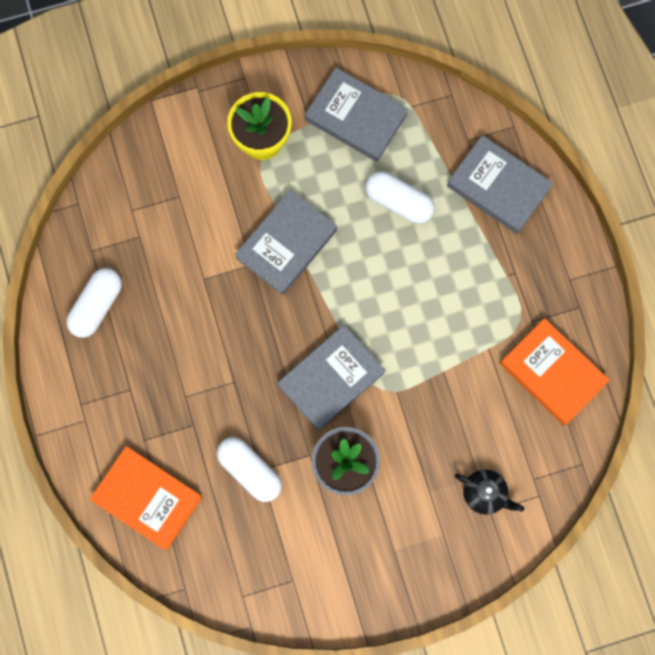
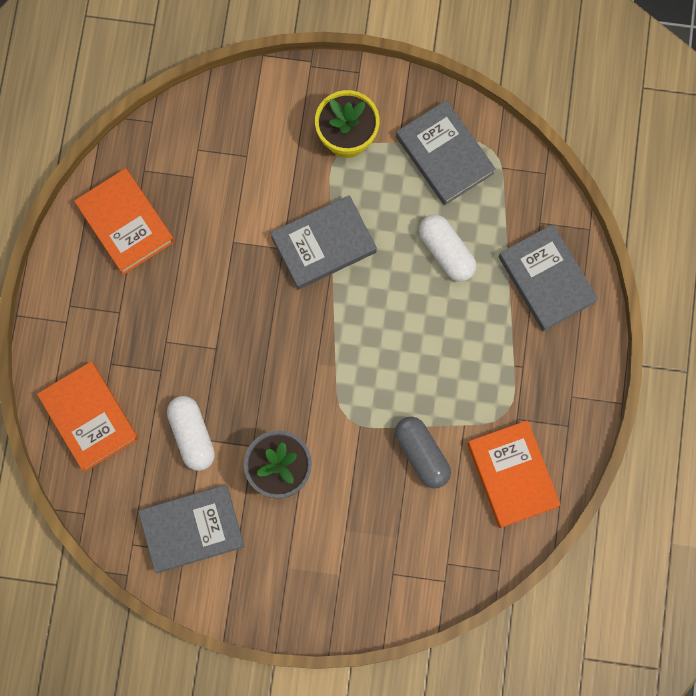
camera: 25 degrees right, 0 degrees up
(97, 306) = (125, 223): white capsule -> orange book
(331, 379) = (305, 386): grey book -> grey book (192, 529)
(464, 392) = (421, 454): none -> grey capsule
(485, 493) = (395, 555): black teapot -> none

